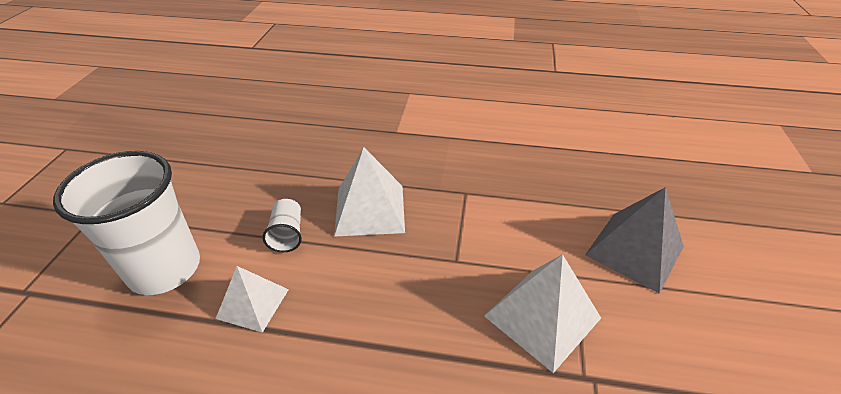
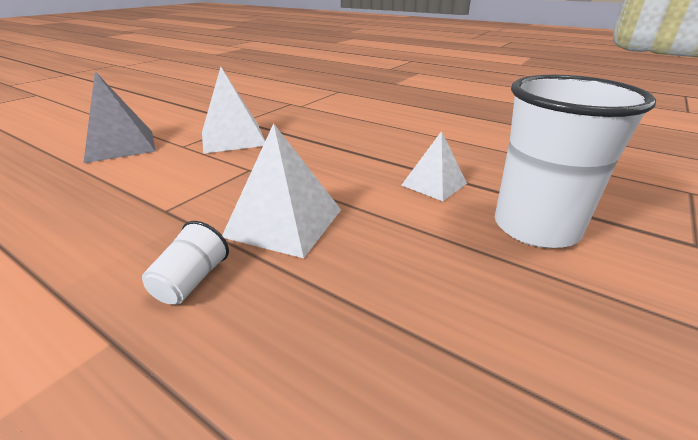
camera: 155 degrees left, 10 degrees down
(287, 234) = (392, 223): white cup -> white cup (191, 281)

